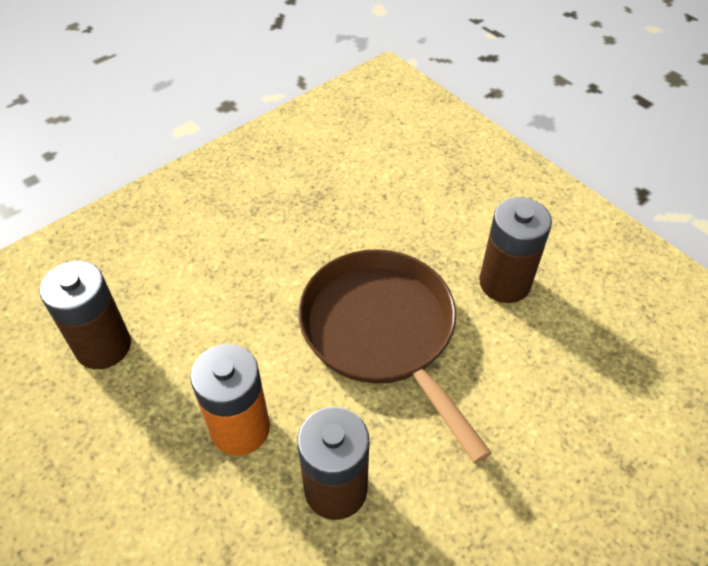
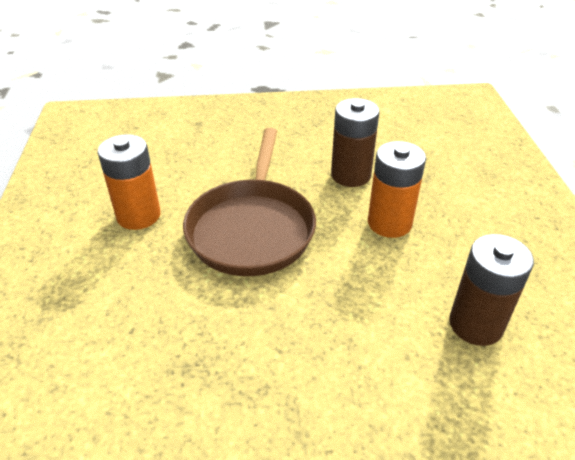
camera: 145 degrees left, 10 degrees down
(504, 283) = (138, 215): brown battery -> orange battery

